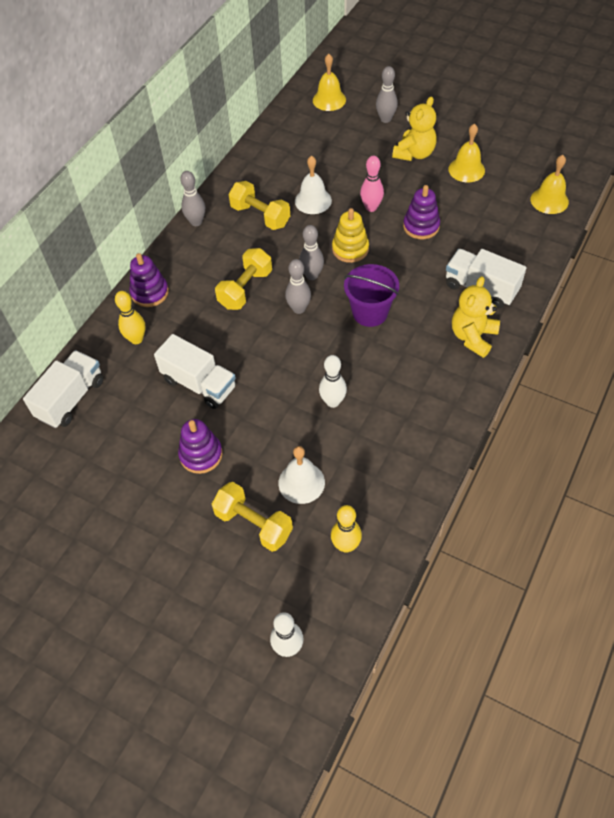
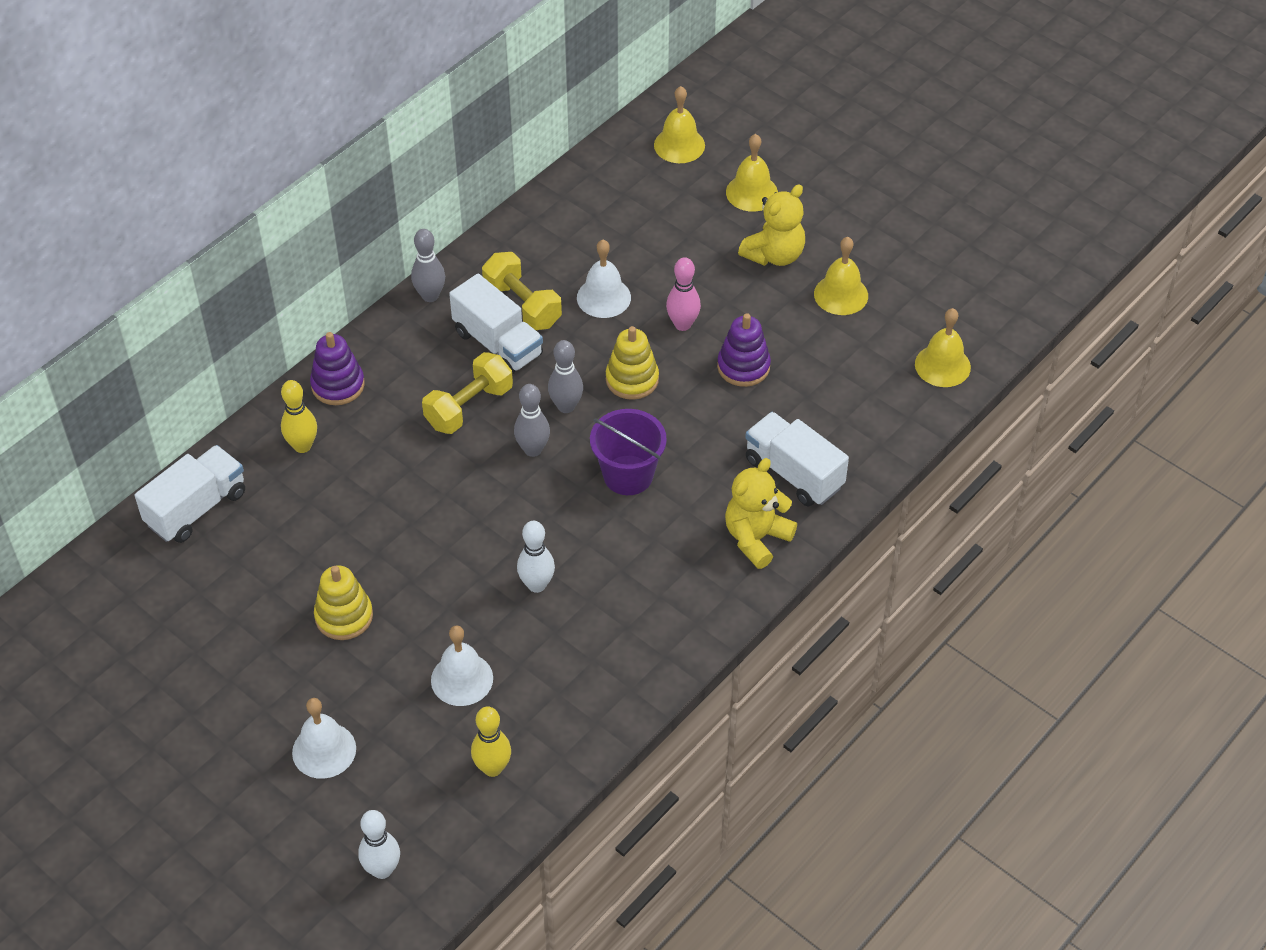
camera: 10 degrees right, 5 degrees down
(199, 384) = (368, 524): white truck -> white truck (498, 344)
(201, 455) = (344, 616): purple stacking toy -> yellow stacking toy
(215, 561) = (324, 750): none -> white bell
(253, 524) = (385, 717): yellow dumbbell -> none
(385, 119) = (751, 192): grey bowling pin -> yellow bell

